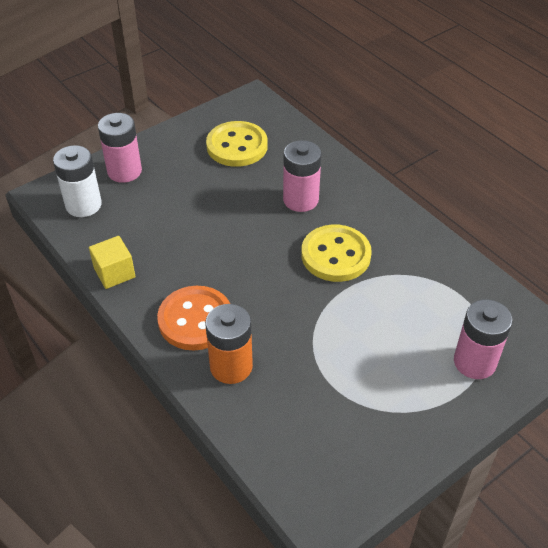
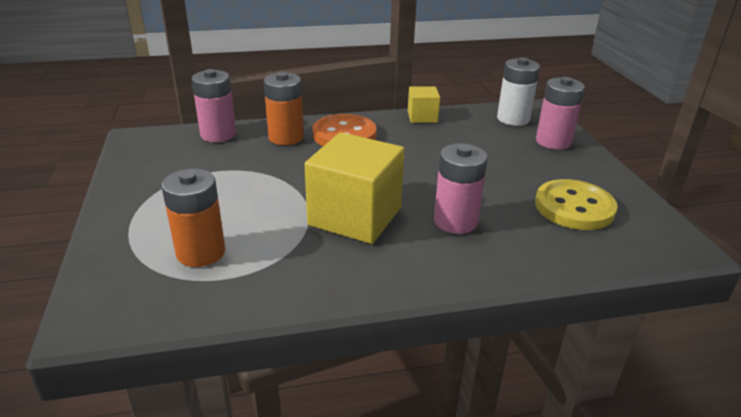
camera: 115 degrees right, 15 degrees down
(335, 255) = (355, 216): yellow button -> yellow cube
(449, 323) = (201, 252): none -> orange battery
(474, 362) = (143, 248): pink battery -> pink battery (218, 134)

